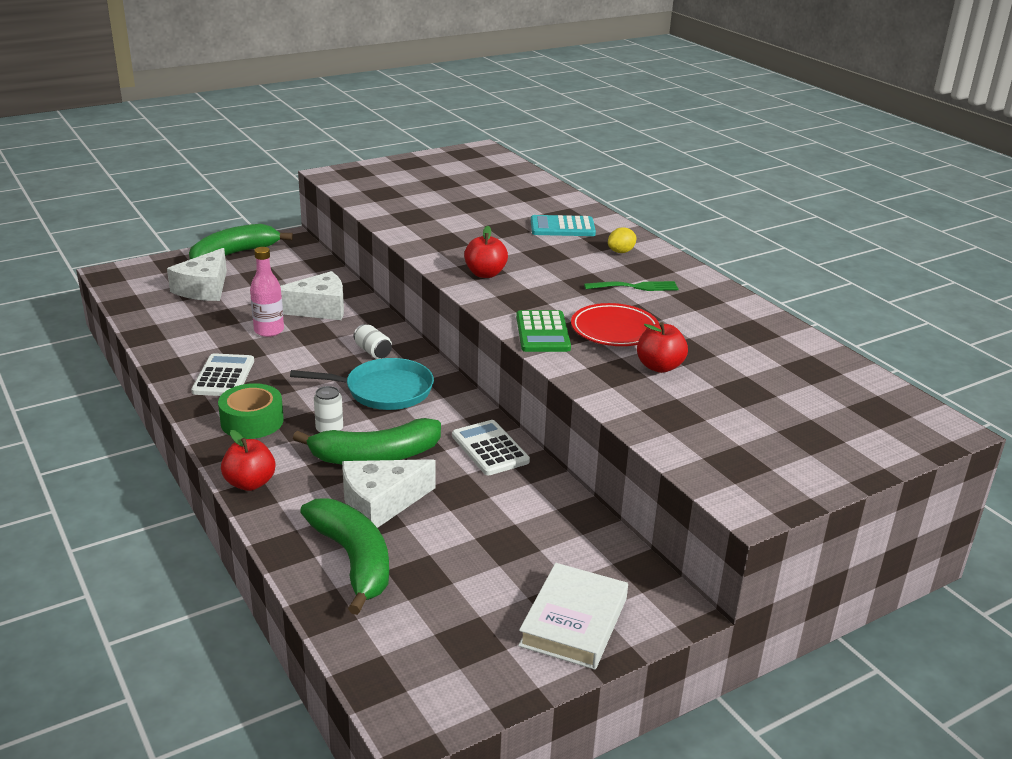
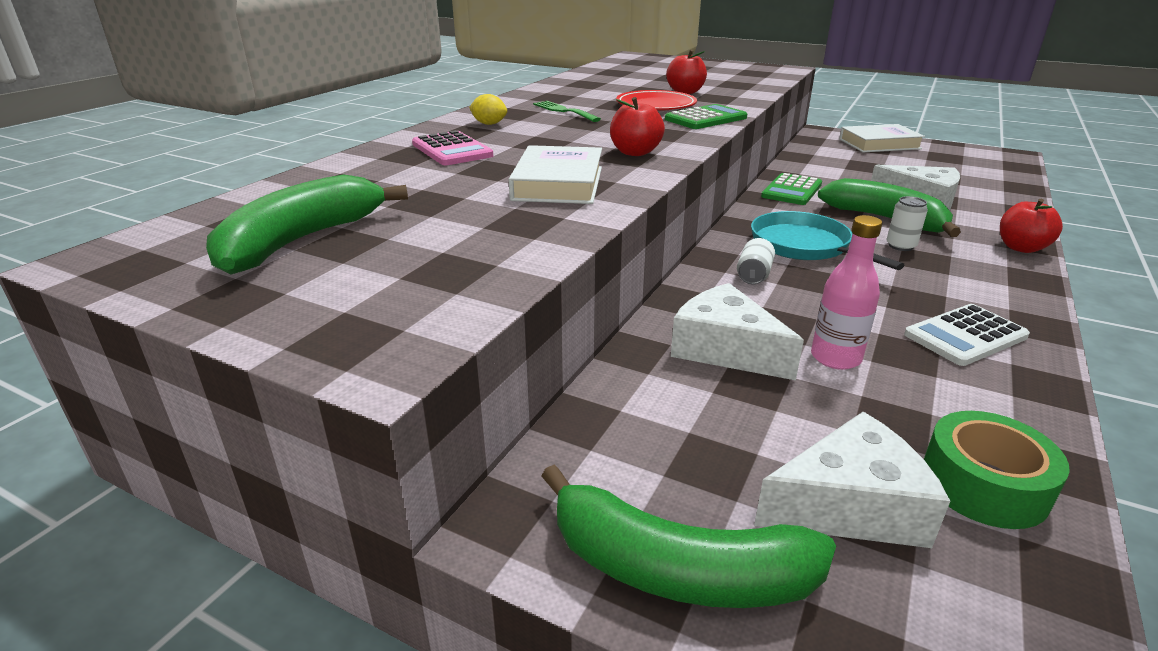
camera: 120 degrees left, 0 degrees up
(252, 421) = (974, 282): green tape -> green tape (983, 484)
(353, 560) = (977, 193): green banana -> green banana (301, 241)
(456, 236) = (558, 183): none -> white book
(490, 449) = (792, 190): white calculator -> green calculator
(562, 227) = (452, 150): turquoise calculator -> pink calculator

